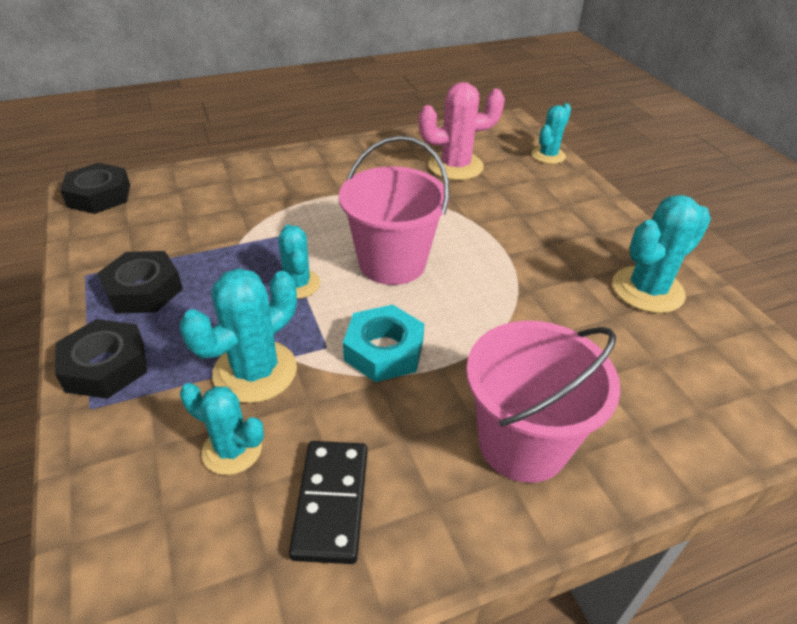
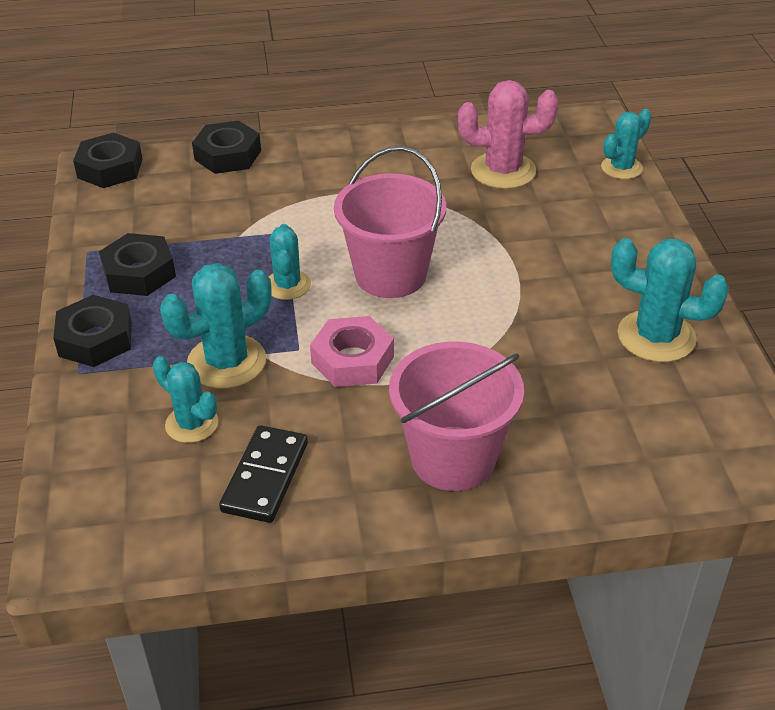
camera: 15 degrees right, 0 degrees up
(211, 174) = (228, 155): none -> black nut
(384, 350) = (352, 360): turquoise nut -> pink nut
(647, 290) = (656, 337): turquoise cactus -> turquoise cactus turned 45 degrees clockwise

